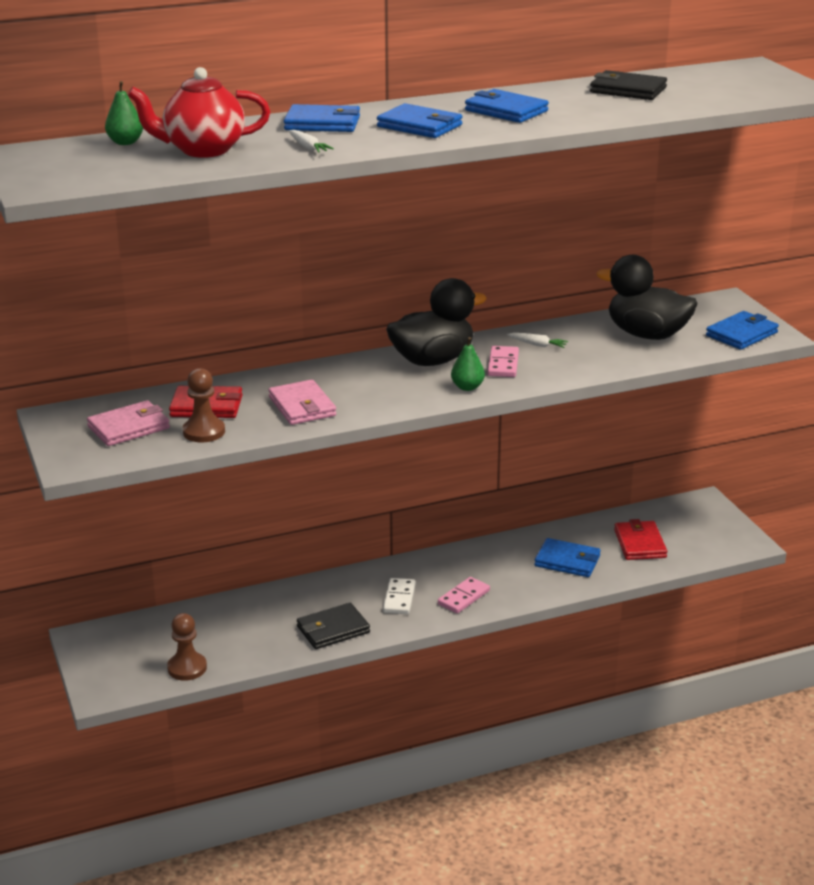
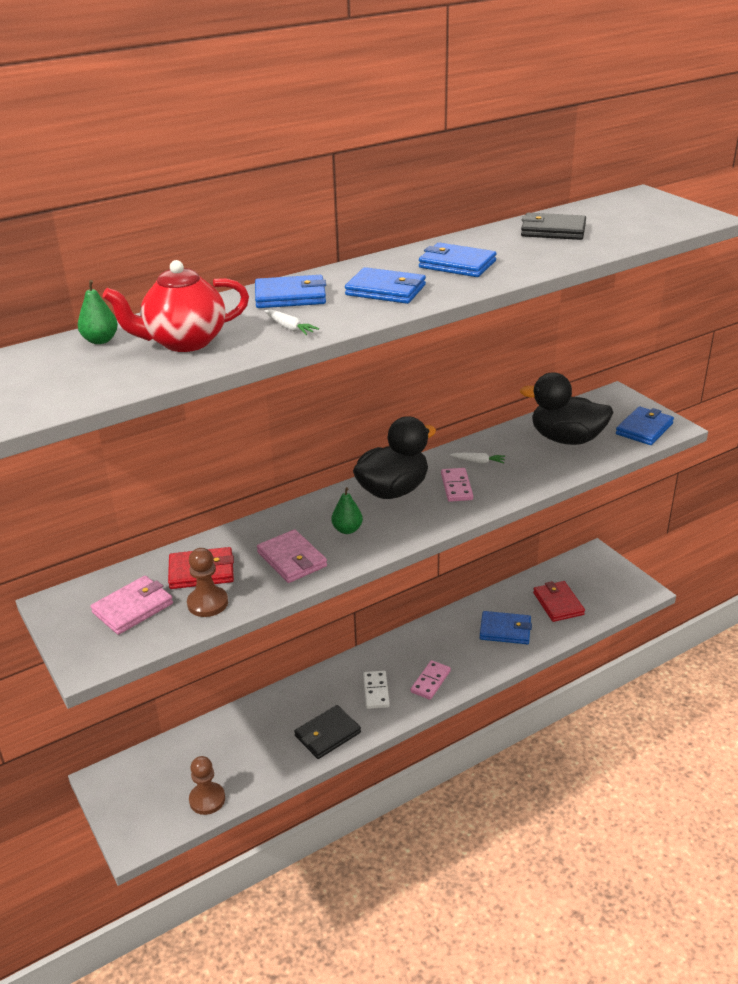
camera: 10 degrees left, 5 degrees up
(467, 387) = (434, 517): green pear -> green pear (347, 530)

